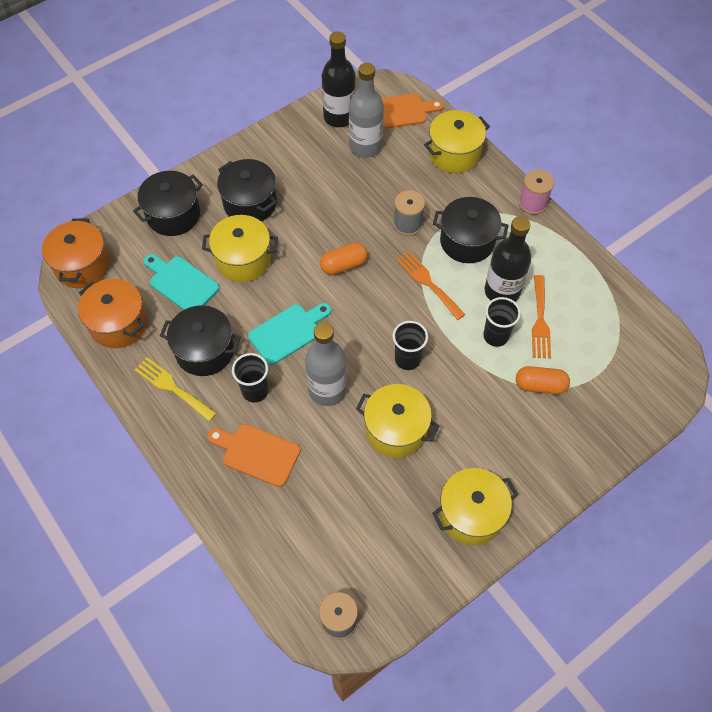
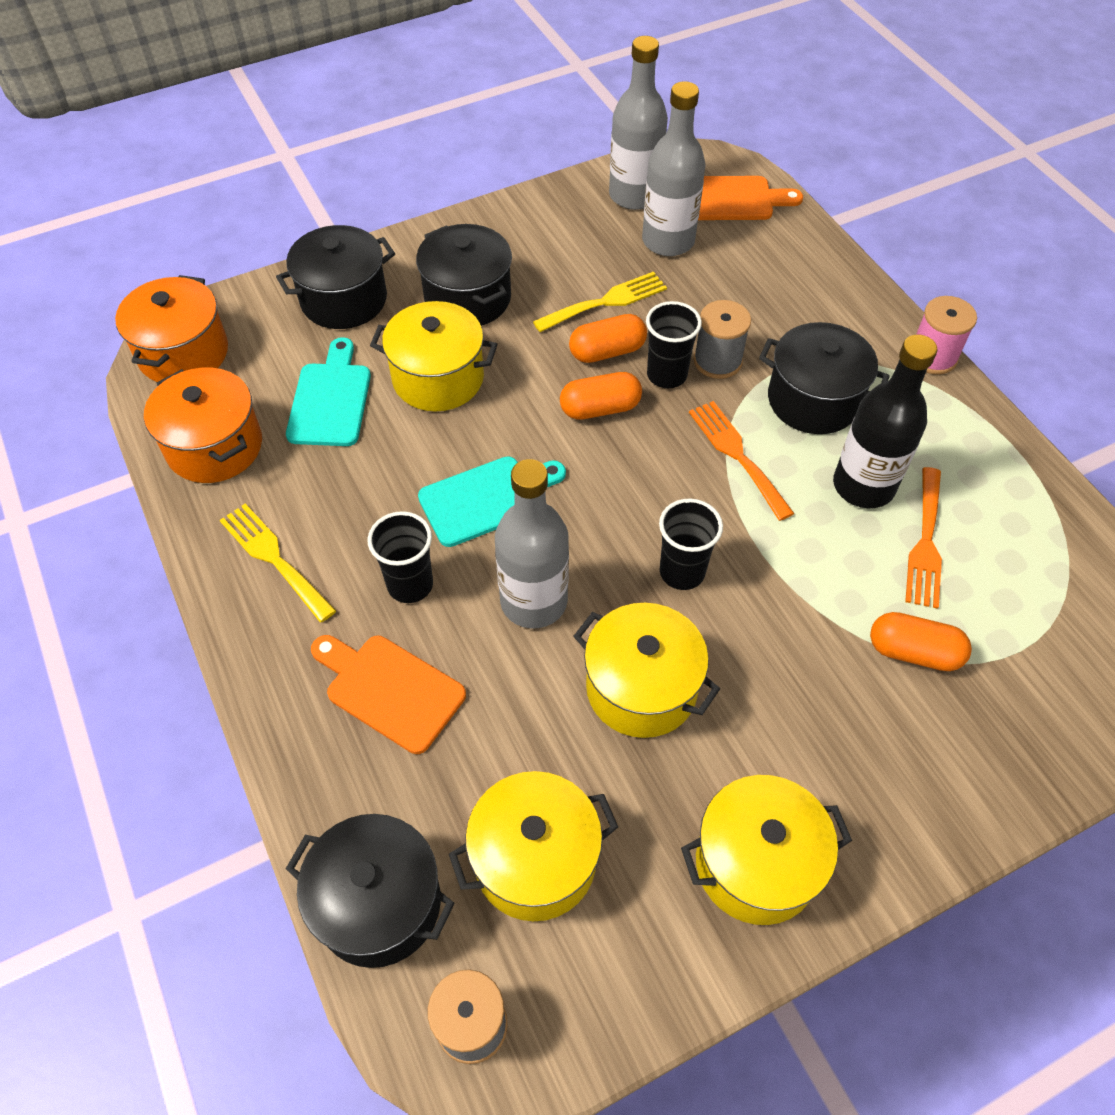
camera: 10 degrees right, 5 degrees down
(181, 283) = (331, 399): turquoise cutting board -> turquoise cutting board turned 45 degrees clockwise
(205, 351) = (342, 508): black pot -> black pot (378, 903)
(335, 194) = (606, 302): none -> yellow fork
(339, 117) = (634, 195): black bottle -> grey bottle
(341, 227) = (607, 351): none -> orange capsule
(454, 154) = (810, 268): yellow pot -> yellow pot (535, 860)
(495, 336) = (843, 556): black cup -> black cup (666, 375)

